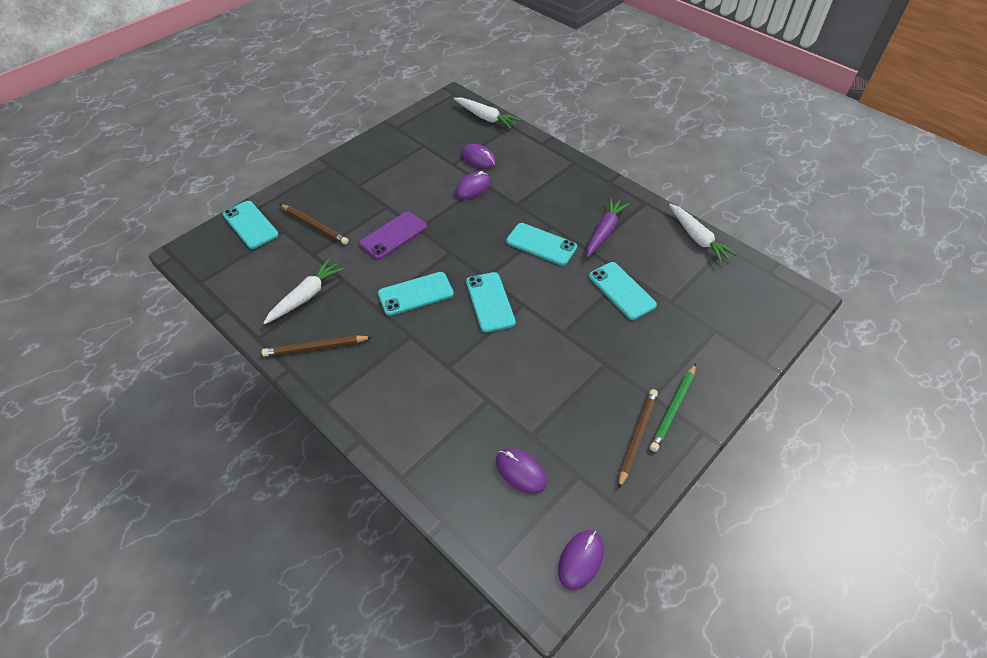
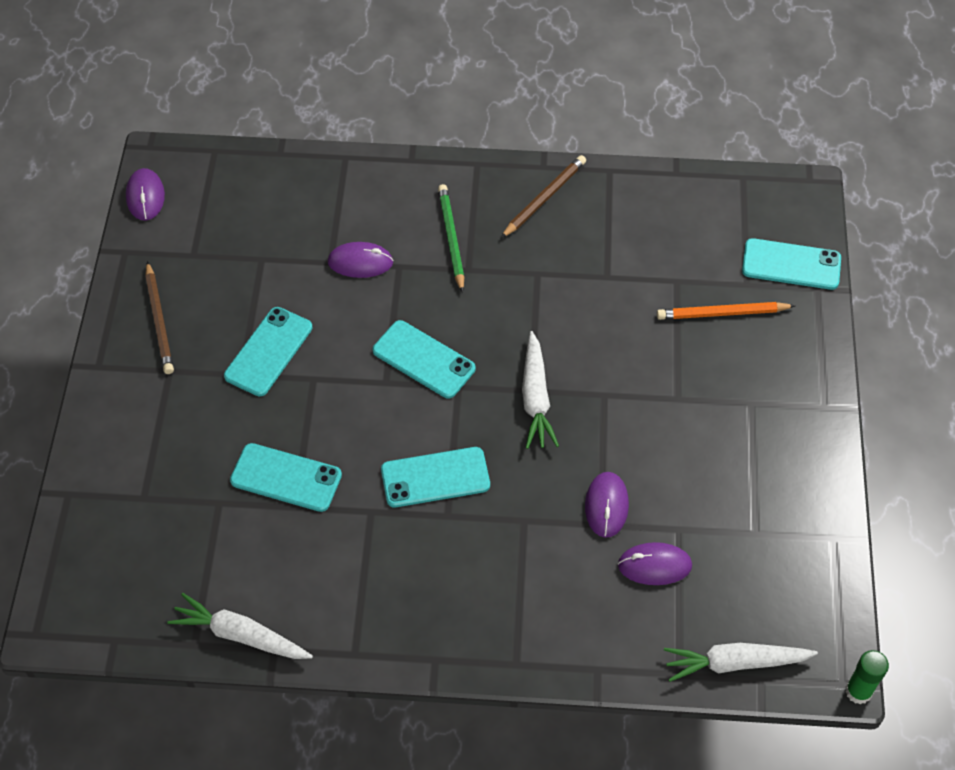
camera: 140 degrees right, 5 degrees up
(306, 296) = (619, 235): white carrot -> white carrot (536, 398)
(314, 226) = (722, 313): brown pencil -> orange pencil
(393, 235) = (620, 364): purple phone -> none
(415, 294) = (512, 314): turquoise phone -> turquoise phone (268, 352)
(452, 89) = (858, 691): none -> green glue stick
(520, 472) = (246, 224): purple mouse -> purple mouse (360, 262)
(604, 232) = (372, 556): purple carrot -> none
(673, 408) = (139, 372): green pencil -> green pencil (451, 239)

